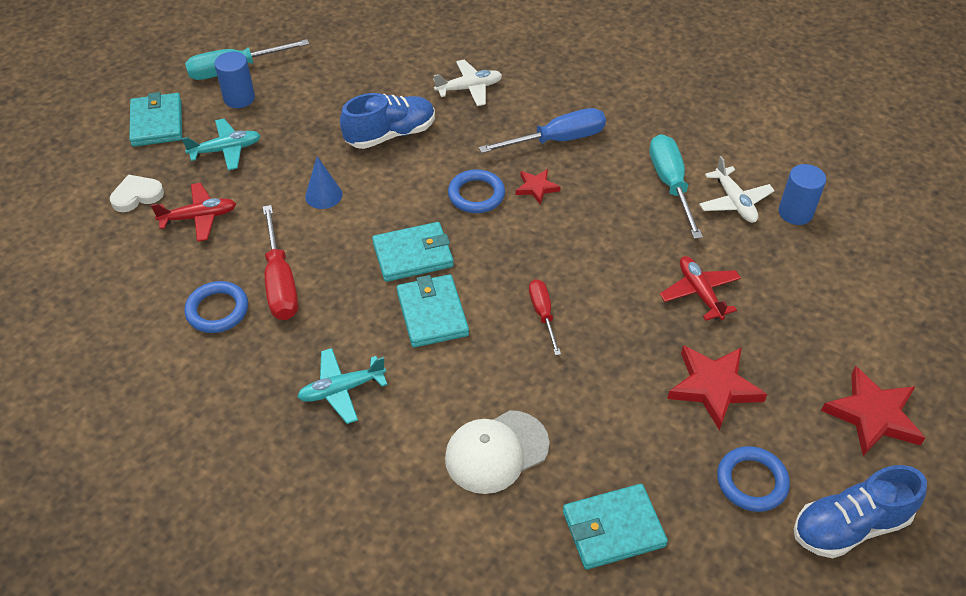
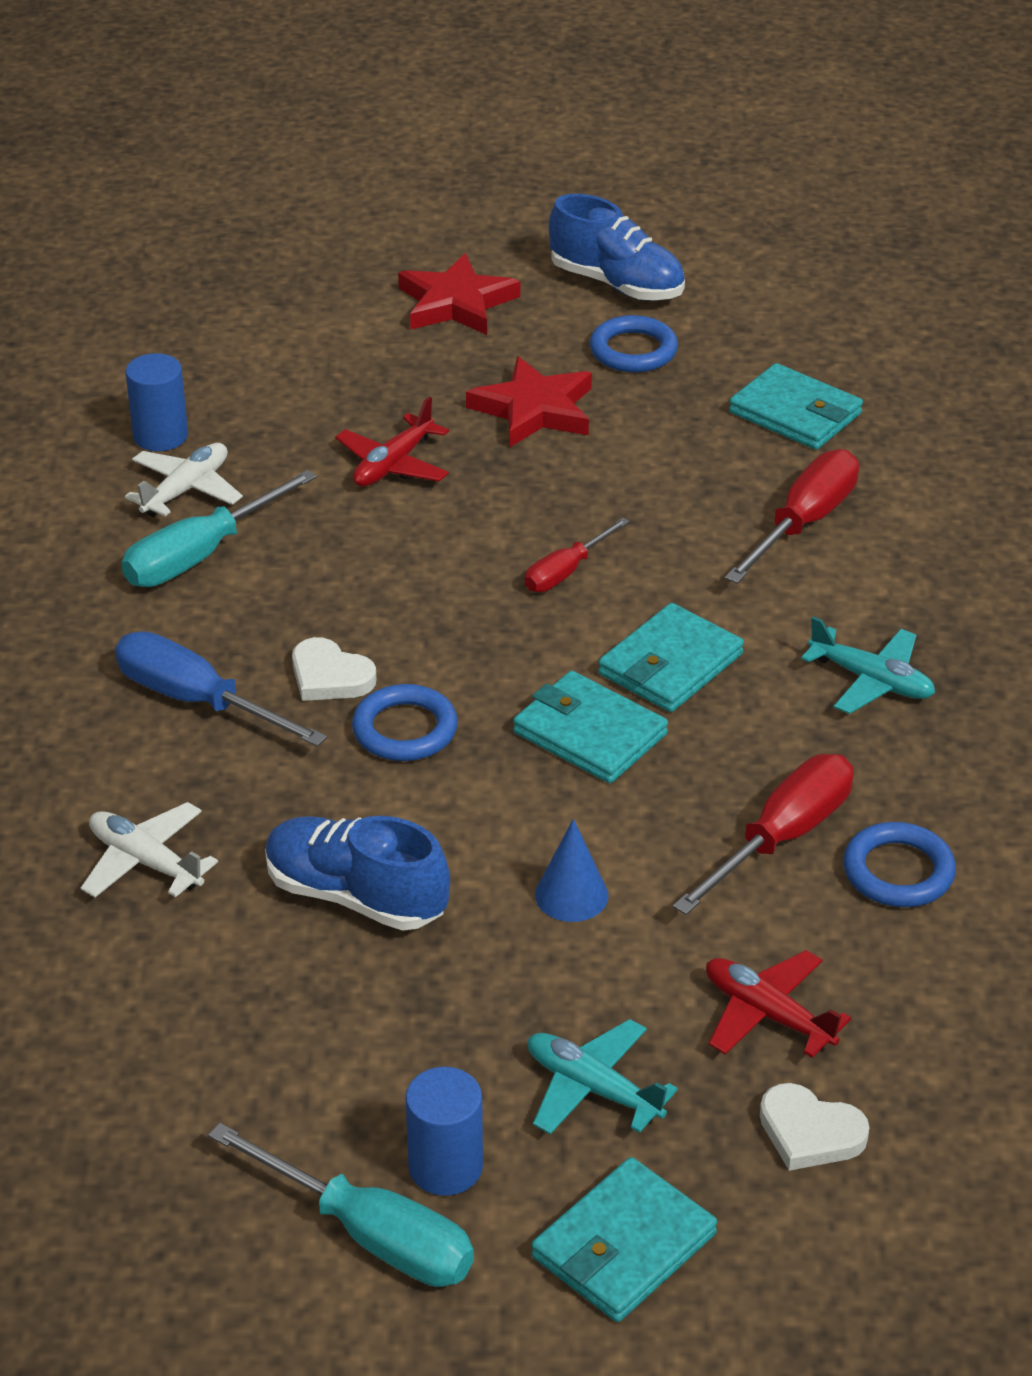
camera: 125 degrees left, 10 degrees down
(496, 452) = (803, 523): white cap -> red screwdriver
(536, 188) = (330, 676): red star -> white heart

